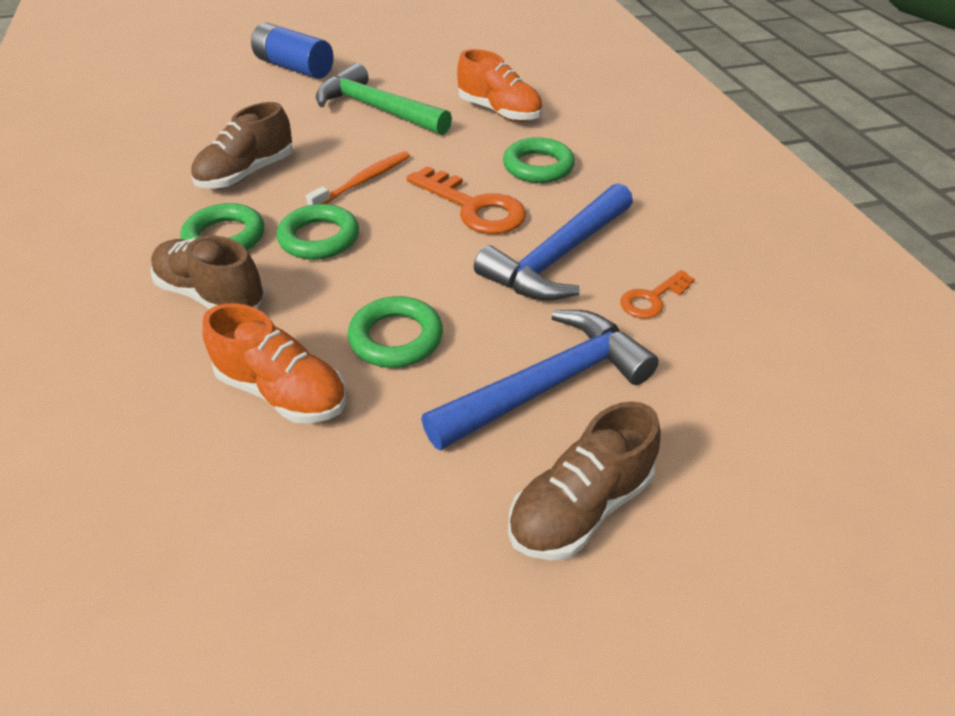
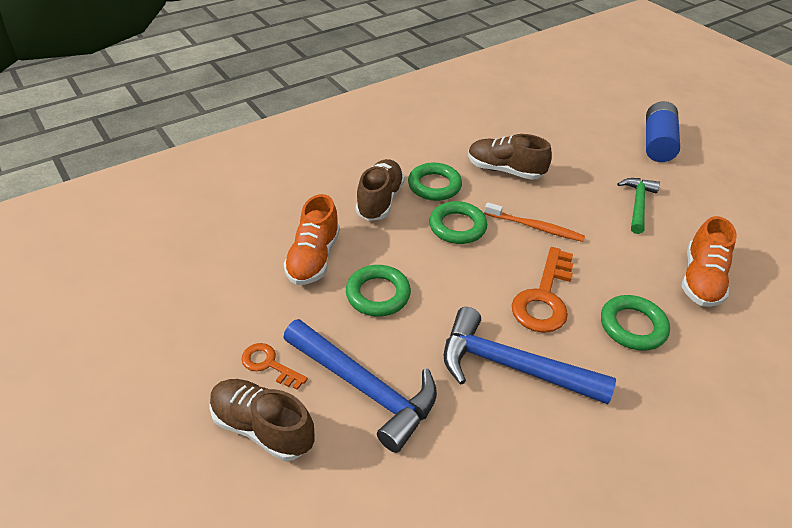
camera: 70 degrees right, 0 degrees up
(377, 109) = (637, 204): green hammer -> green hammer, size x0.62
(652, 299) = (492, 444): orange key -> orange key (269, 365)

